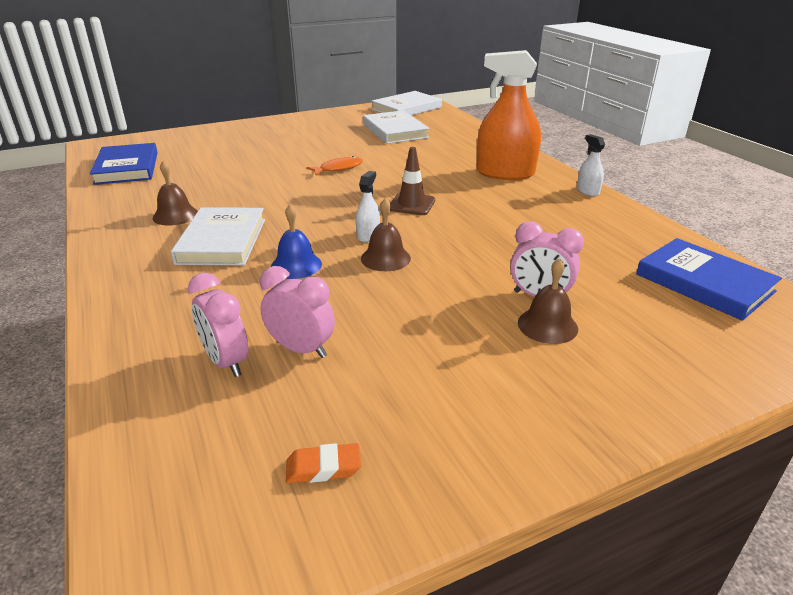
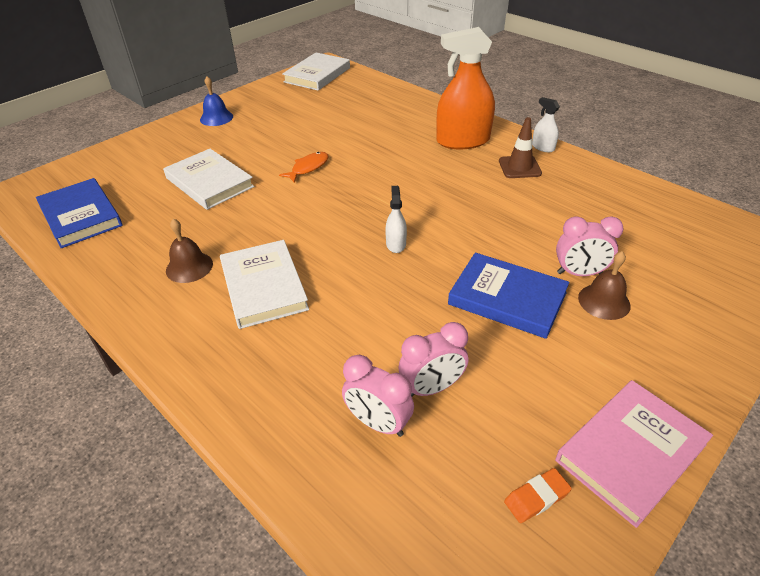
camera: 20 degrees left, 10 degrees up
(296, 265) = (357, 296): blue bell -> blue bell (216, 118)
(301, 349) = (431, 388): pink clock -> pink clock turned 150 degrees clockwise
(385, 258) = (430, 266): brown bell -> none
(395, 131) = (327, 107): white book -> white book (209, 182)
(411, 204) = (408, 197): brown traffic cone -> brown traffic cone (519, 167)
(463, 462) = (630, 452): none -> pink book
(704, 283) = (684, 225): blue book -> blue book (507, 298)

